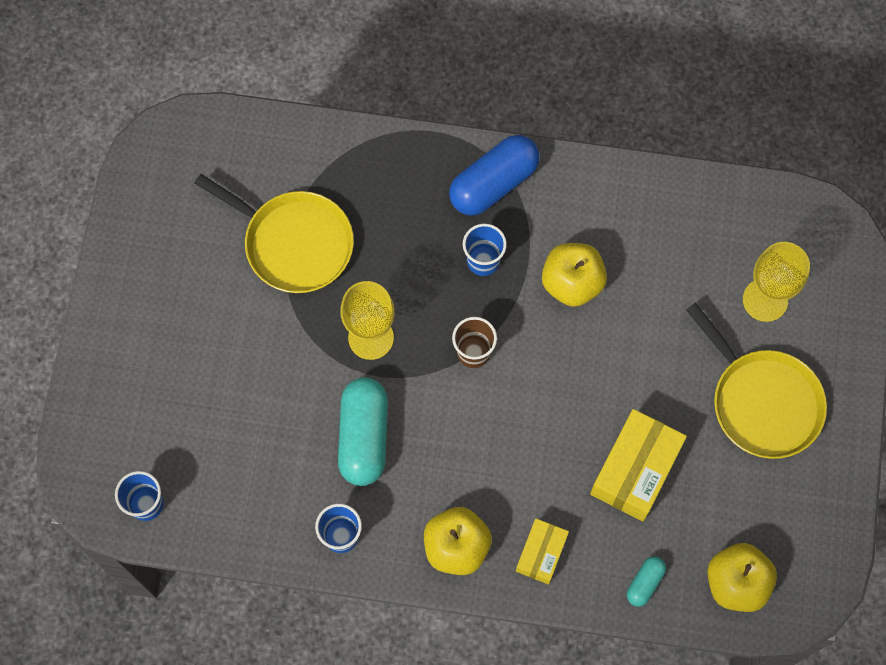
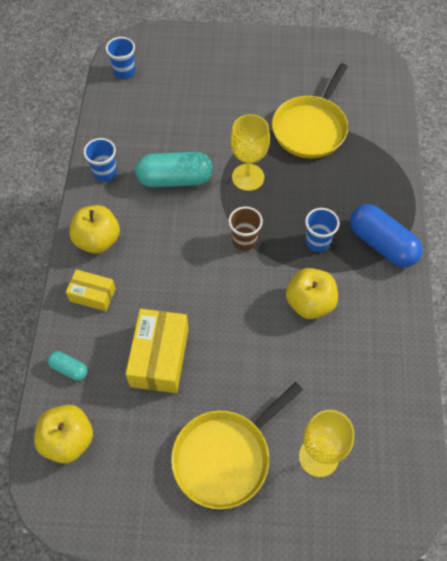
camera: 85 degrees right, 10 degrees down
(635, 470) = (159, 357): yellow box -> yellow box turned 75 degrees clockwise

